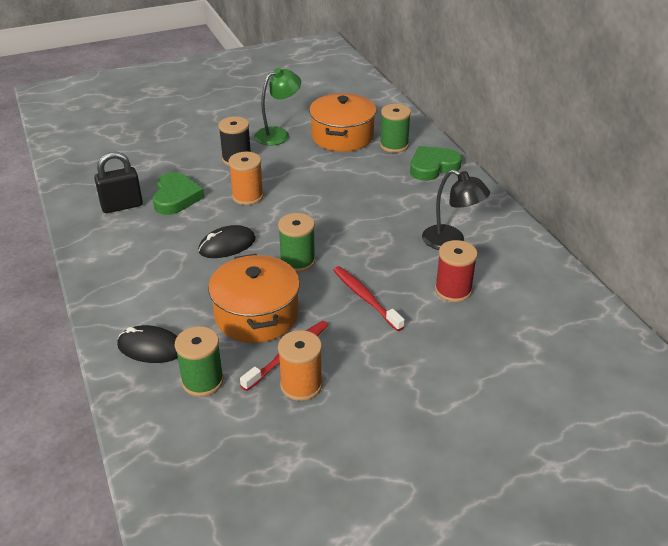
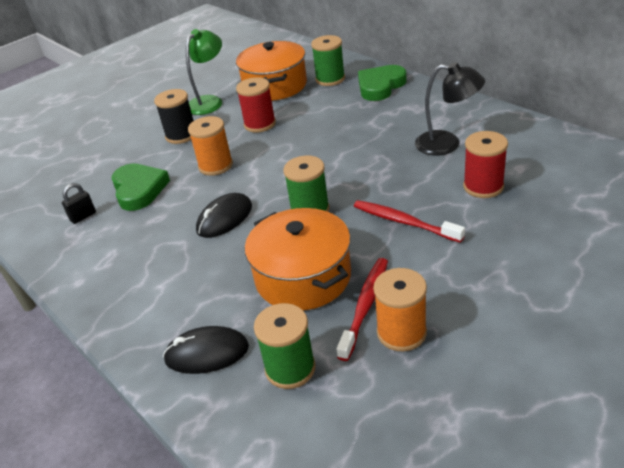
camera: 15 degrees left, 0 degrees up
(122, 206) = (83, 216): black padlock -> black padlock, size x0.56
(306, 170) = (260, 124): none -> red spool

